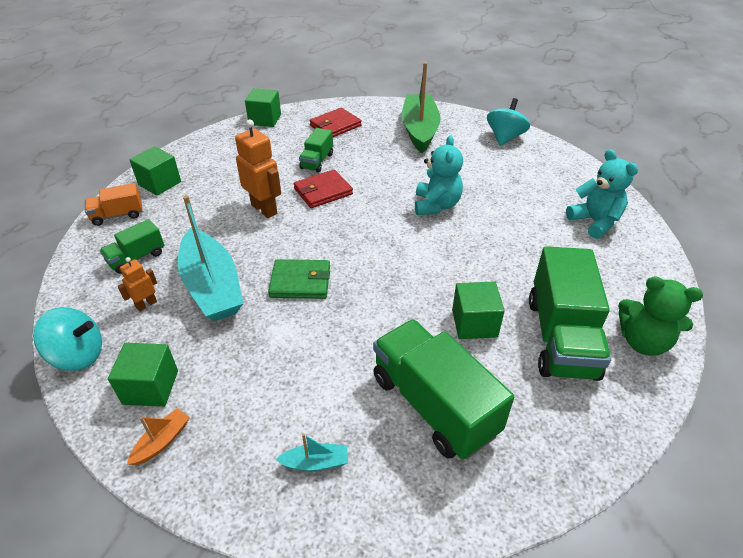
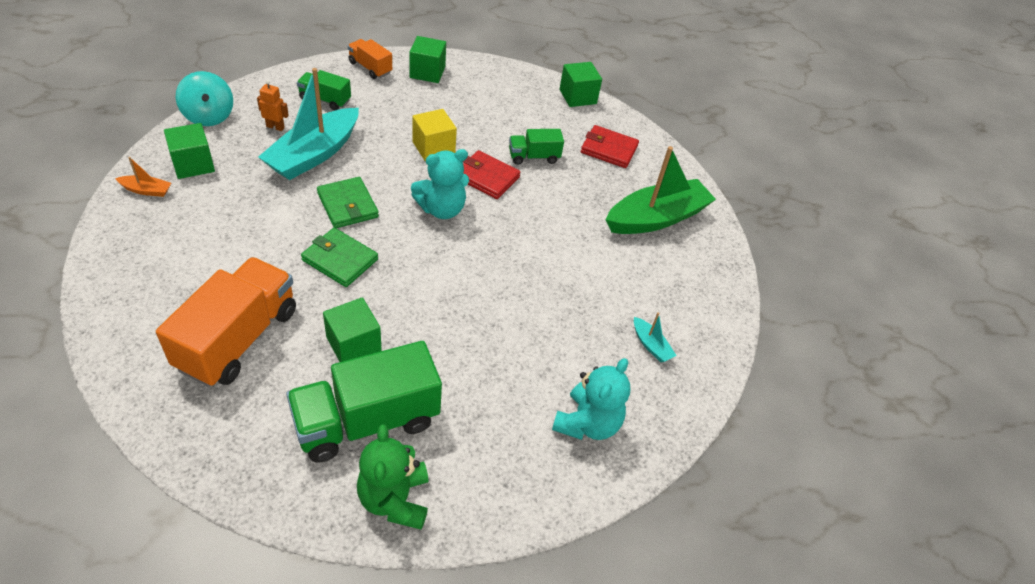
camera: 55 degrees right, 5 degrees up
(264, 209) = (433, 148): orange robot -> yellow cube
(315, 462) = (153, 280): turquoise boat -> turquoise boat (651, 345)
(368, 305) = (340, 260): none -> green wallet
(434, 405) = (238, 339): green truck -> orange truck
(436, 205) = (522, 269): turquoise teddy bear -> turquoise teddy bear (442, 209)
(505, 138) = (705, 299): turquoise spinning top -> none

